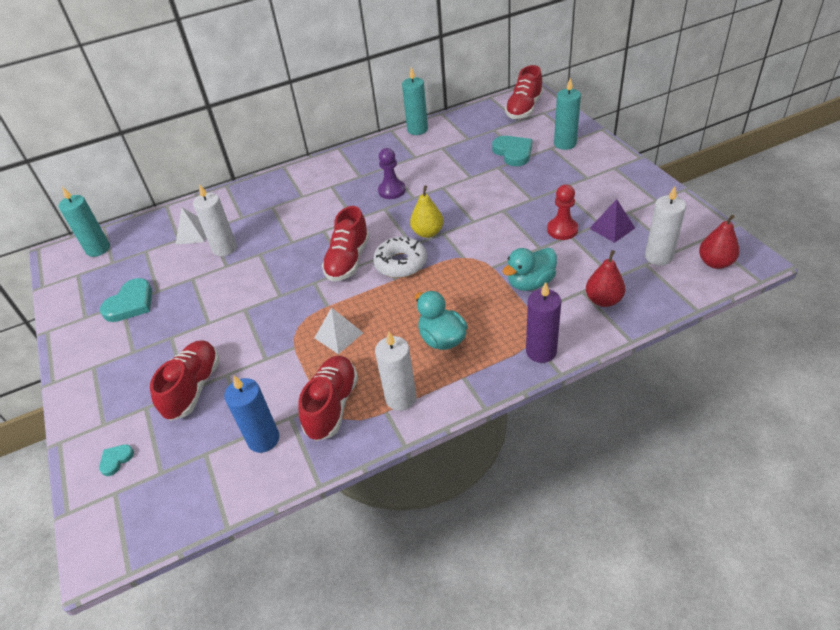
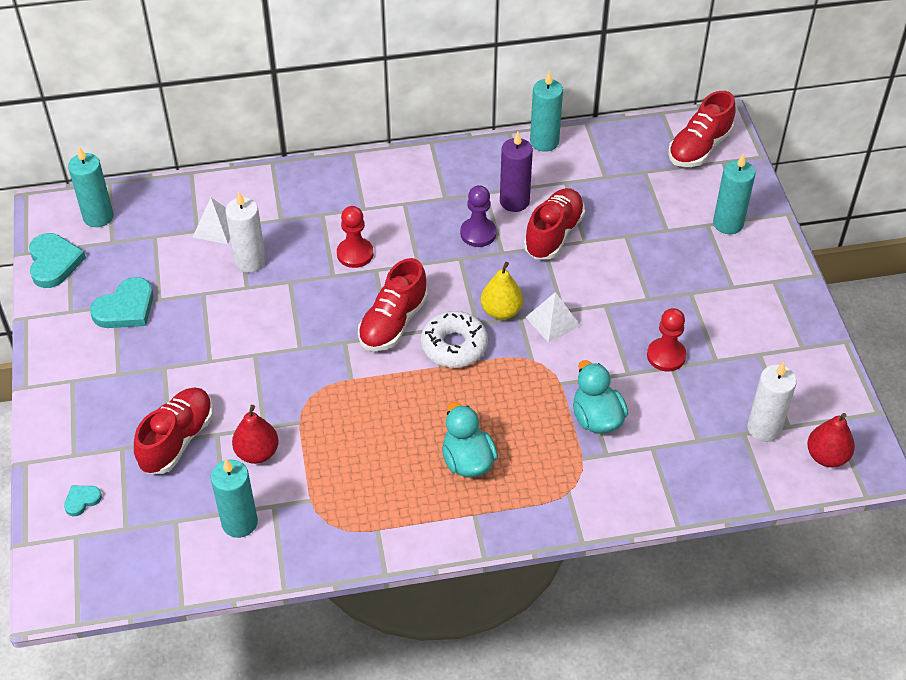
camera: 10 degrees right, 5 degrees up
(263, 439) = (239, 523): blue candle -> turquoise candle
(304, 224) = (355, 254): none -> red pawn
(332, 406) = (322, 506): red shoe -> red shoe (553, 234)
(338, 335) = (353, 421): white pyramid -> white pyramid (552, 321)
(401, 398) = (398, 519): white candle -> none
(513, 152) = (654, 218): turquoise heart -> turquoise heart (54, 262)
(530, 283) = (596, 418): turquoise duck -> turquoise duck turned 90 degrees clockwise
(541, 351) = (572, 509): purple candle -> purple candle (514, 201)
(603, 300) = (671, 466): red pear -> red pear (257, 453)
(612, 228) = (727, 371): purple pyramid -> none

